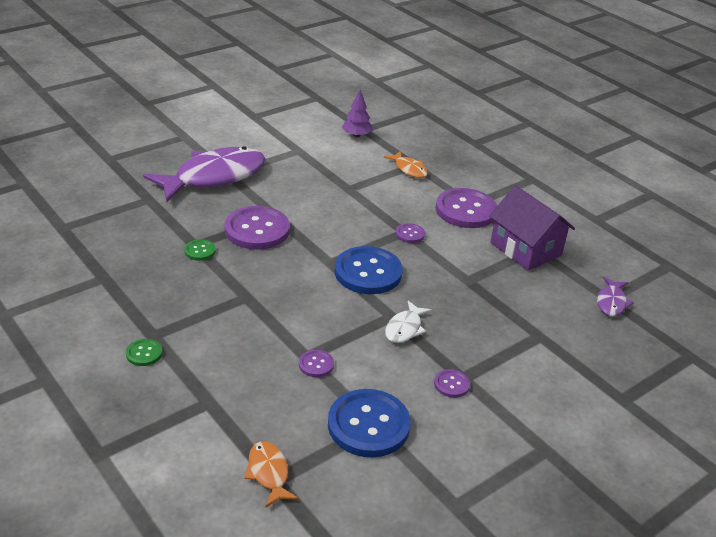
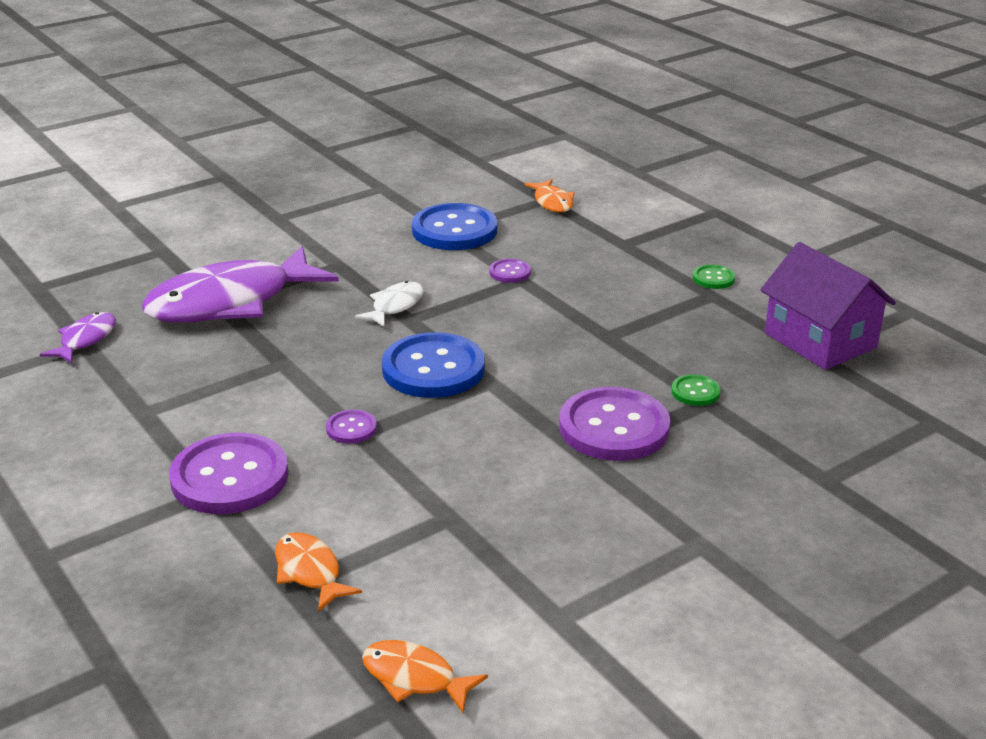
camera: 175 degrees left, 5 degrees down
(214, 177) = (725, 533): purple fish -> purple fish (230, 302)
(356, 135) = (414, 678): purple tree -> orange fish
(451, 384) = (354, 259): purple button -> none
(525, 249) = (161, 410): purple house -> purple house (820, 340)

